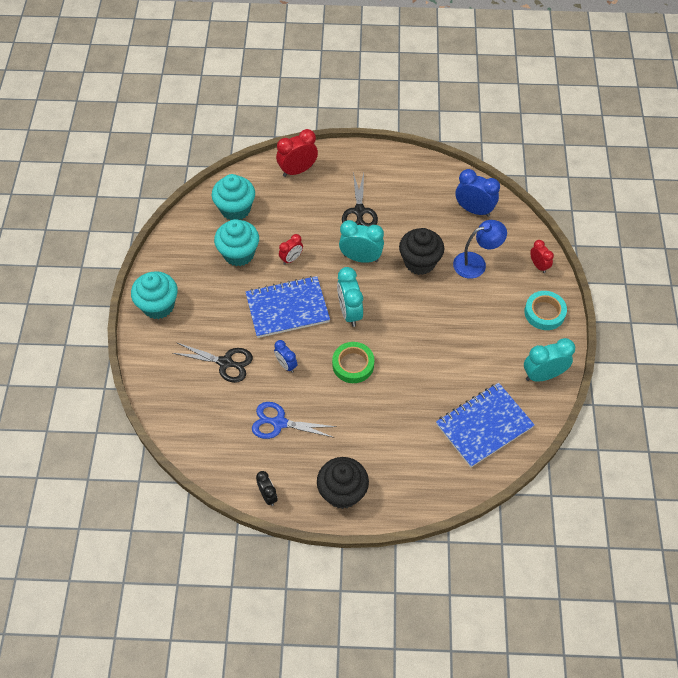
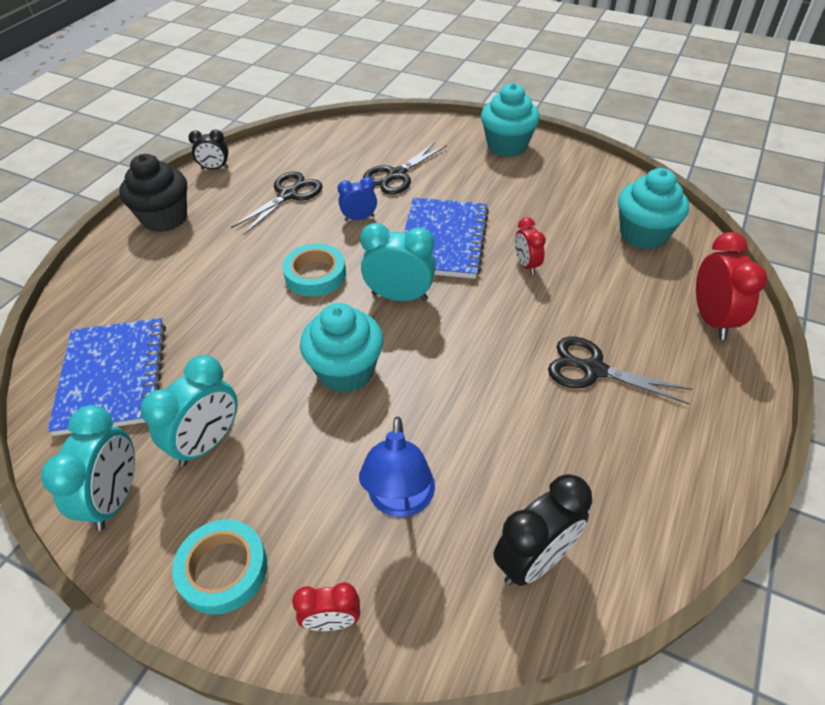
camera: 115 degrees right, 10 degrees down
(239, 254) = (558, 220): turquoise cupcake -> turquoise cupcake (346, 371)
(279, 423) = (288, 195): blue scissors -> black scissors
(353, 364) = (315, 275): green tape -> turquoise tape
(361, 258) = (492, 339): turquoise clock -> turquoise clock (207, 443)
(419, 262) = (446, 413): black cupcake -> none
(474, 210) = (534, 560): blue clock -> black clock

